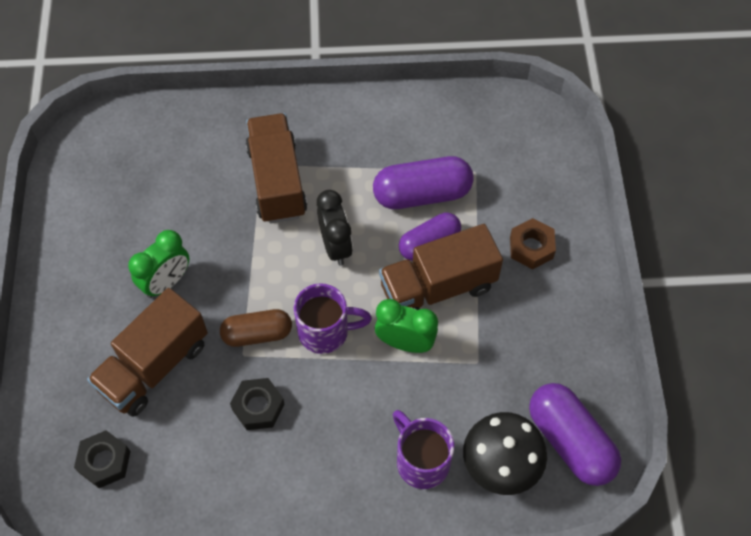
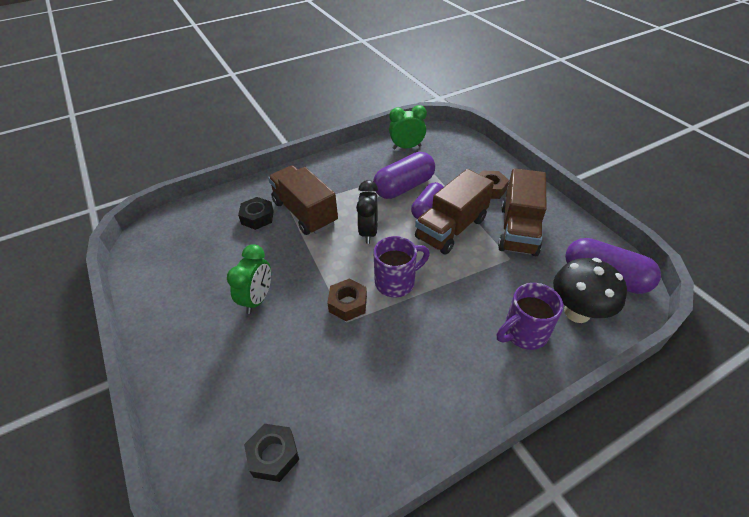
camera: 25 degrees left, 15 degrees down
(154, 366) = (278, 359): brown truck -> brown truck (518, 230)
(257, 334) = (348, 304): brown capsule -> brown nut
(258, 407) = (380, 351): black nut -> black nut (257, 217)
(335, 246) = (368, 232): black clock -> black clock turned 135 degrees counterclockwise
(405, 343) = (455, 266): green clock -> green clock (406, 147)
(421, 461) = (524, 333): purple mug -> purple mug turned 60 degrees counterclockwise

